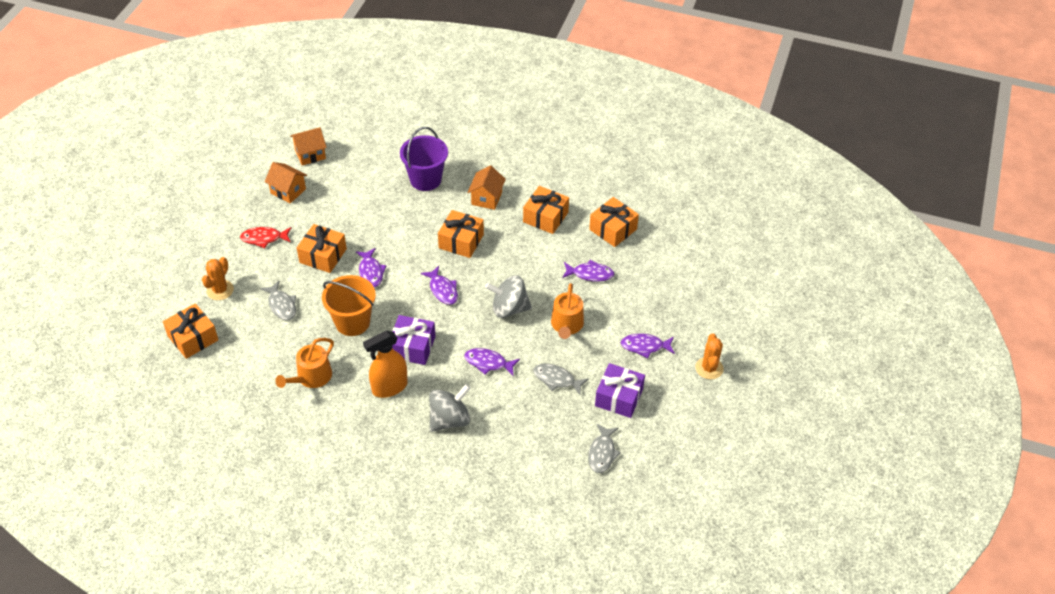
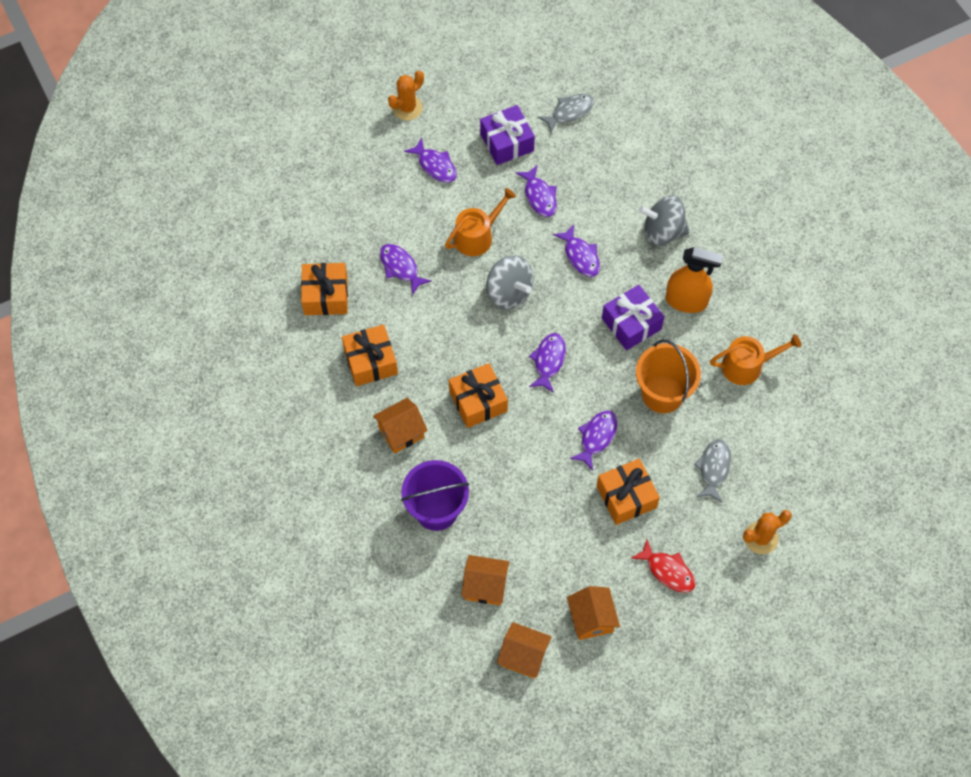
camera: 135 degrees left, 15 degrees up
(193, 338) = (827, 499): orange gift -> none
(362, 167) = (485, 586): none -> orange house
(556, 379) = (539, 196): grey fish -> purple fish

